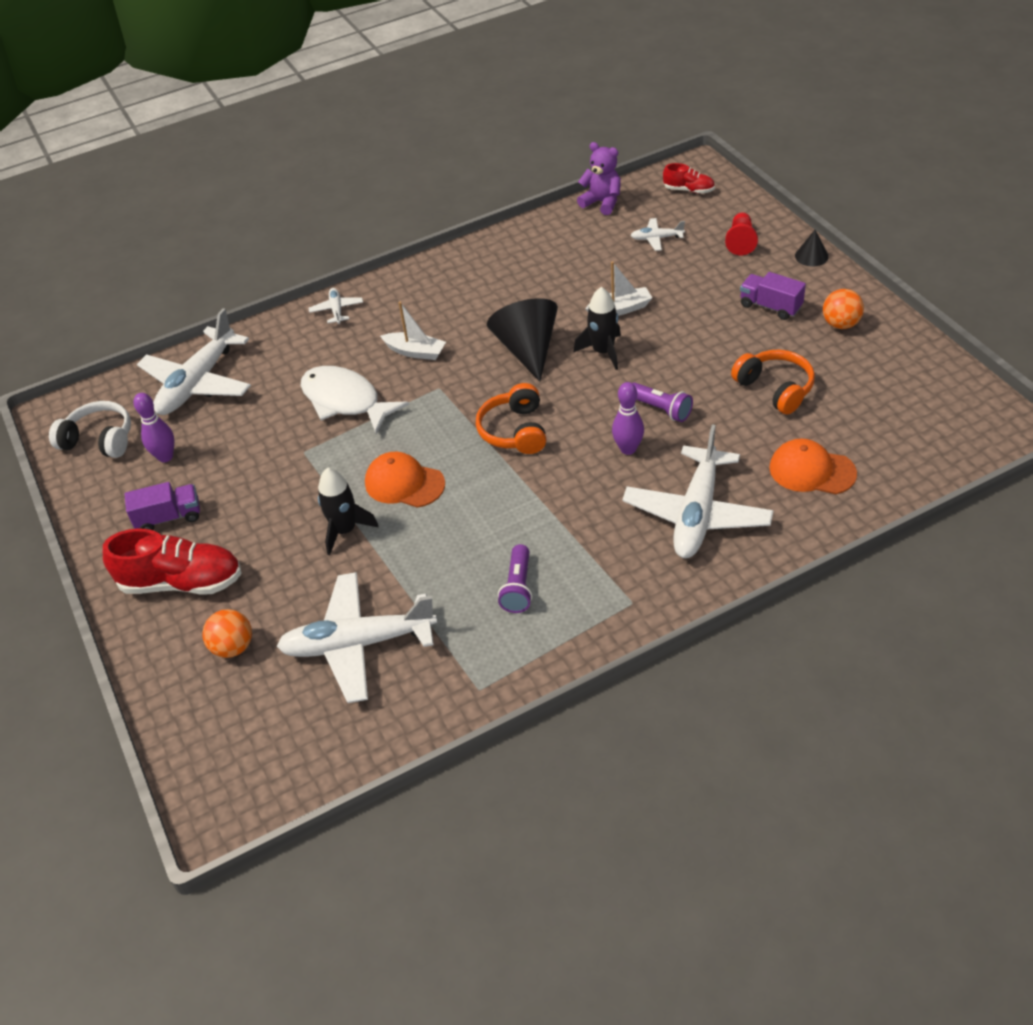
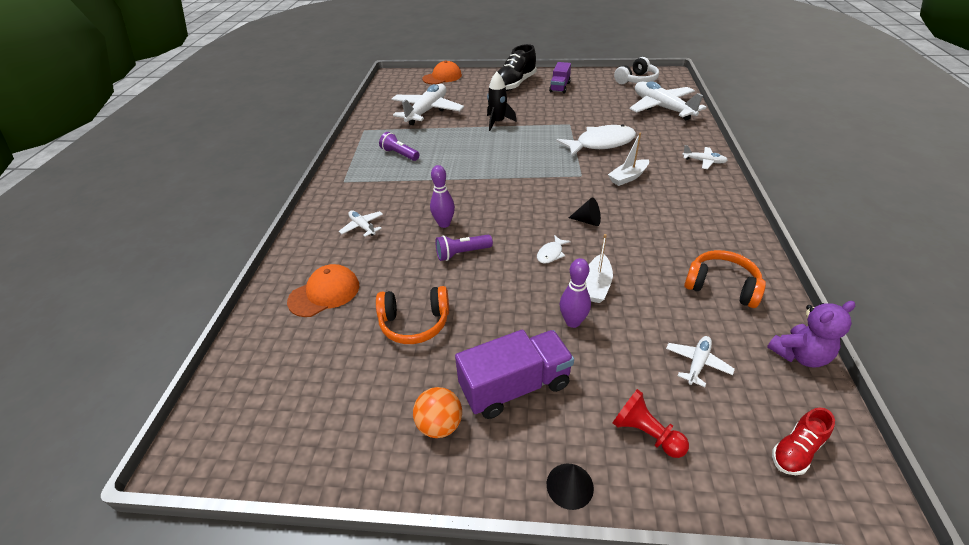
camera: 120 degrees right, 5 degrees down
(165, 457) = (605, 92): purple bowling pin -> purple bowling pin (573, 322)
(182, 582) = (514, 84): red shoe -> black shoe
(233, 647) = (464, 88): orange ball -> none
(404, 483) = (510, 144): orange cap -> orange cap (442, 77)
(515, 431) = (510, 189): orange headphones -> orange headphones (721, 286)
(527, 349) = (588, 221): black cone -> black cone, size x0.48
(603, 352) = (551, 253): black rocket -> white fish
(697, 514) = (362, 227): white plane -> white plane, size x0.45
(770, 306) = (515, 386): purple truck -> purple truck, size x1.53

